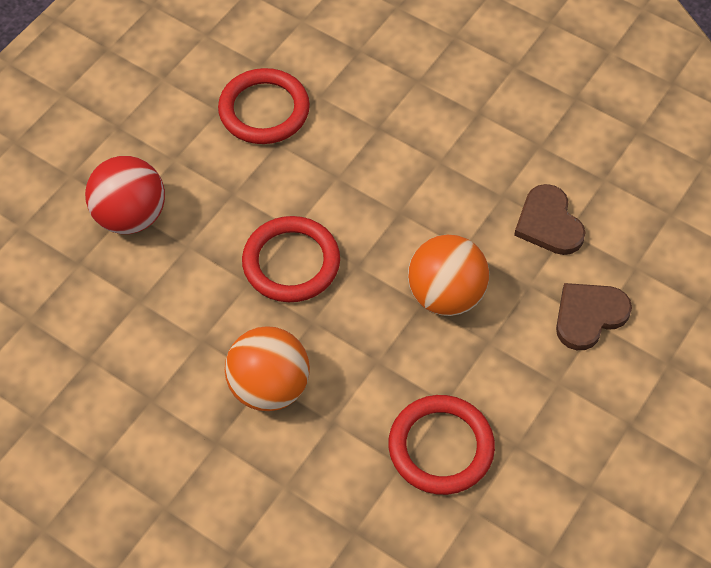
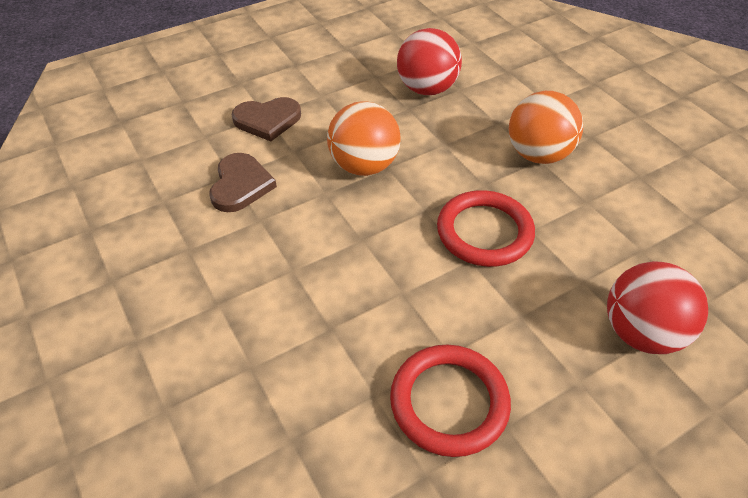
camera: 155 degrees left, 10 degrees down
(441, 447) = (427, 89): red ring -> red ball

